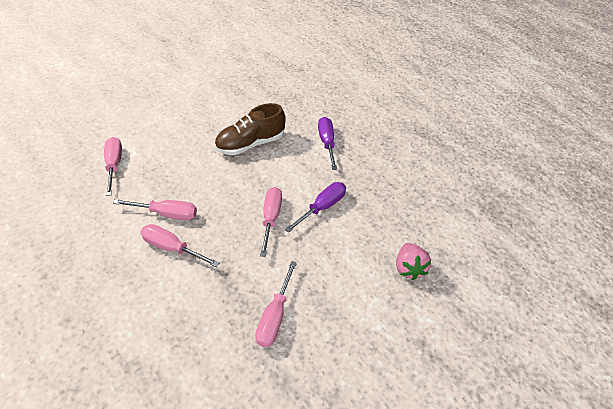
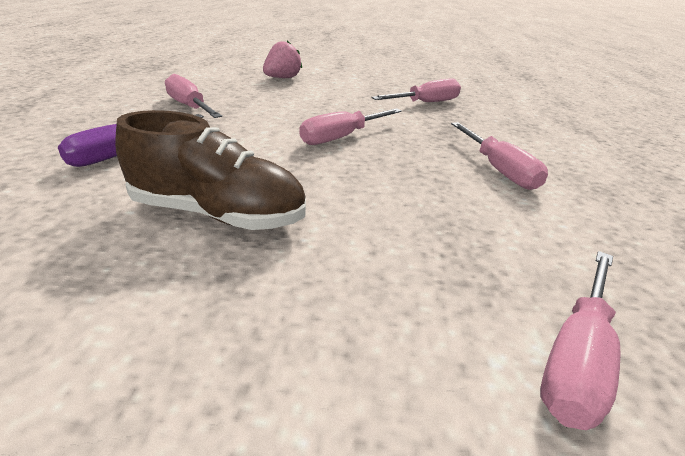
camera: 135 degrees left, 15 degrees down
(166, 214) = (484, 202): pink screwdriver -> pink screwdriver (190, 107)
(322, 207) = (273, 120): purple screwdriver -> none

